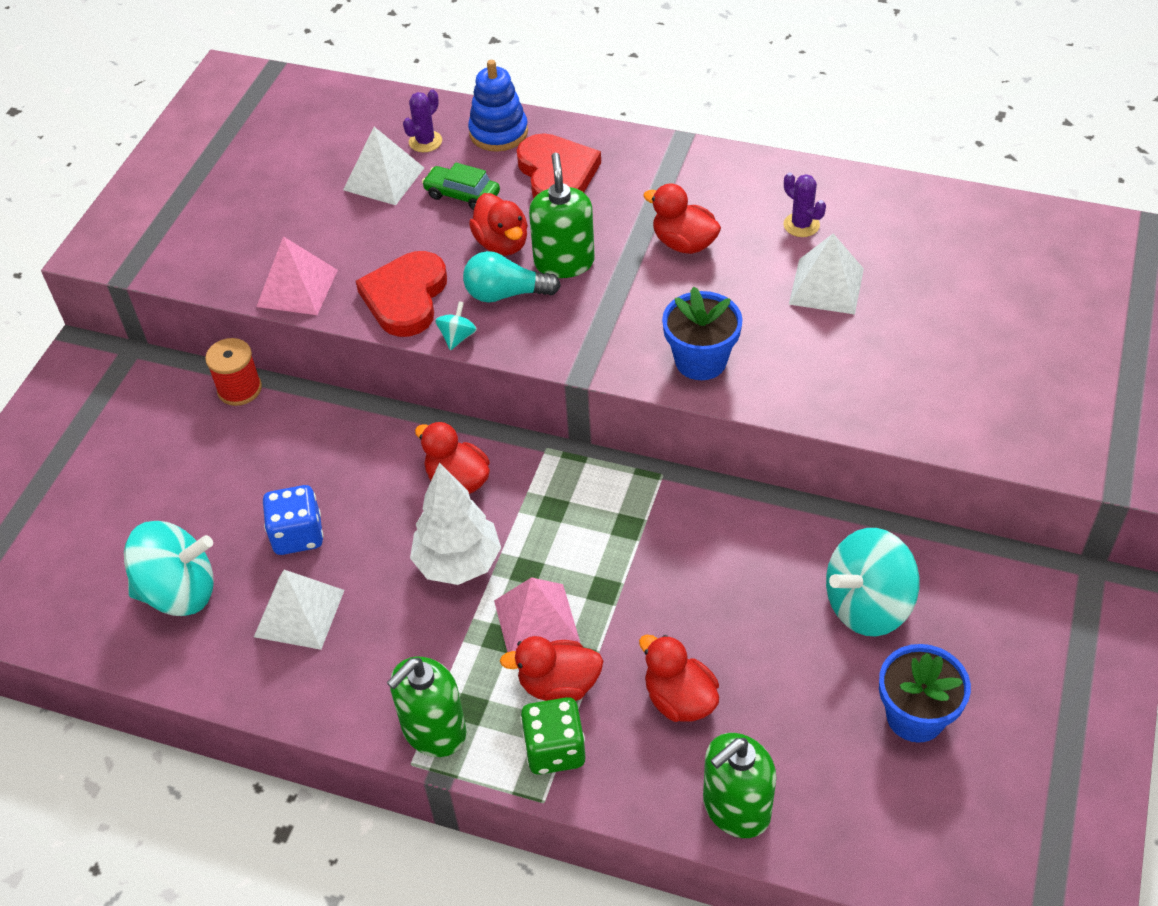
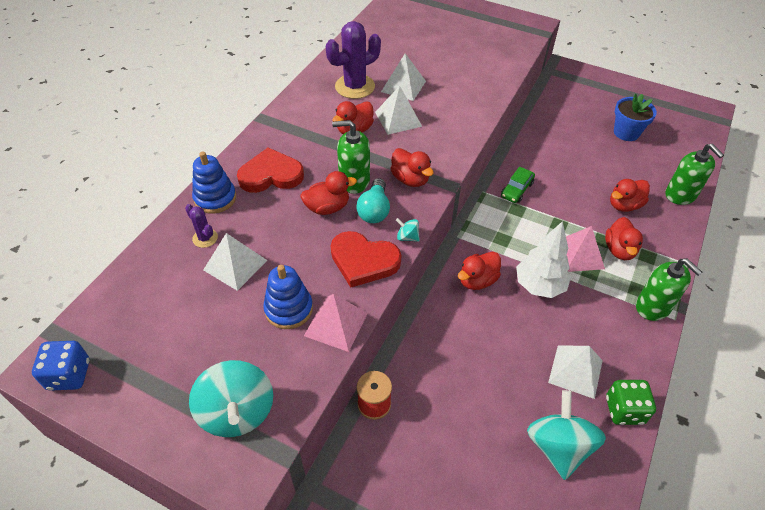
camera: 85 degrees left, 0 degrees up
(298, 535) = (513, 370): blue dice -> blue dice (69, 375)
(317, 241) = (289, 309): none -> blue stacking toy
(462, 195) = (272, 223): green car -> green car (516, 190)
(554, 750) = (658, 256): green dice -> green dice (624, 410)
(582, 325) = (410, 179): none -> red duck
(700, 361) = (448, 137): blue flower pot -> none
(730, 291) = (398, 119): none -> white pyramid
(801, 225) = (355, 86): purple cactus -> purple cactus, size x2.01
(867, 605) = (568, 135): turquoise spinning top -> turquoise spinning top (237, 412)

